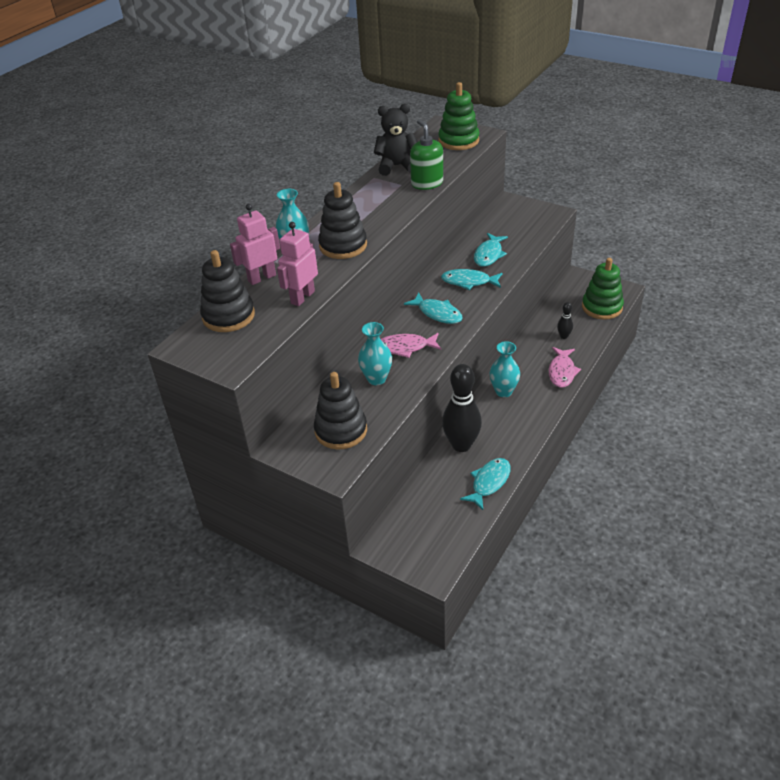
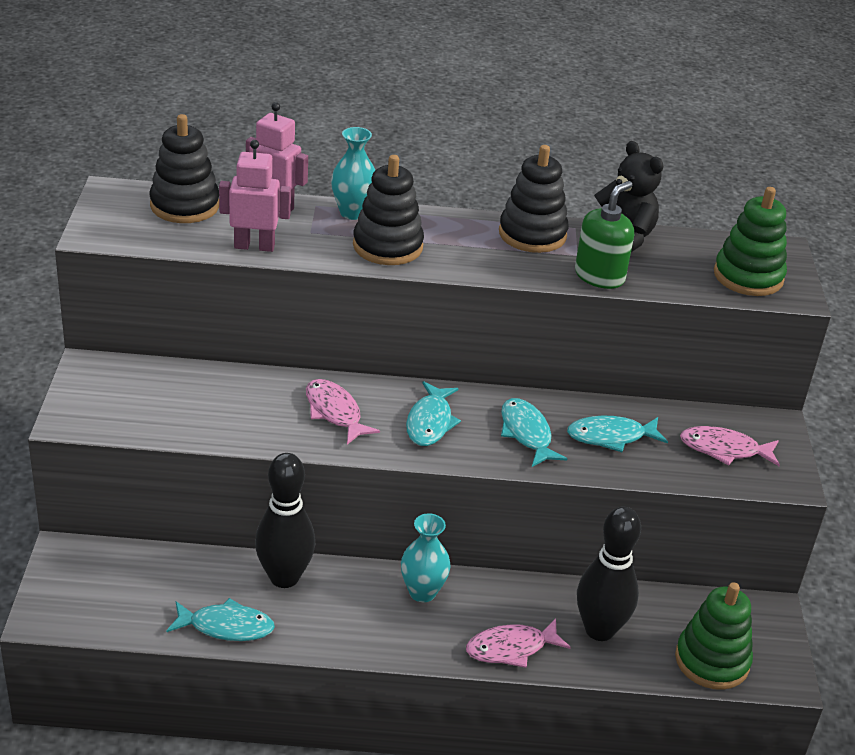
camera: 55 degrees right, 5 degrees down
(341, 430) = (142, 403): black stacking toy -> black stacking toy (532, 234)
(376, 379) = (256, 405): turquoise vase -> none
(520, 223) = (724, 449): none -> pink fish
(564, 336) = (599, 630): black bowling pin -> black bowling pin, size x2.19

